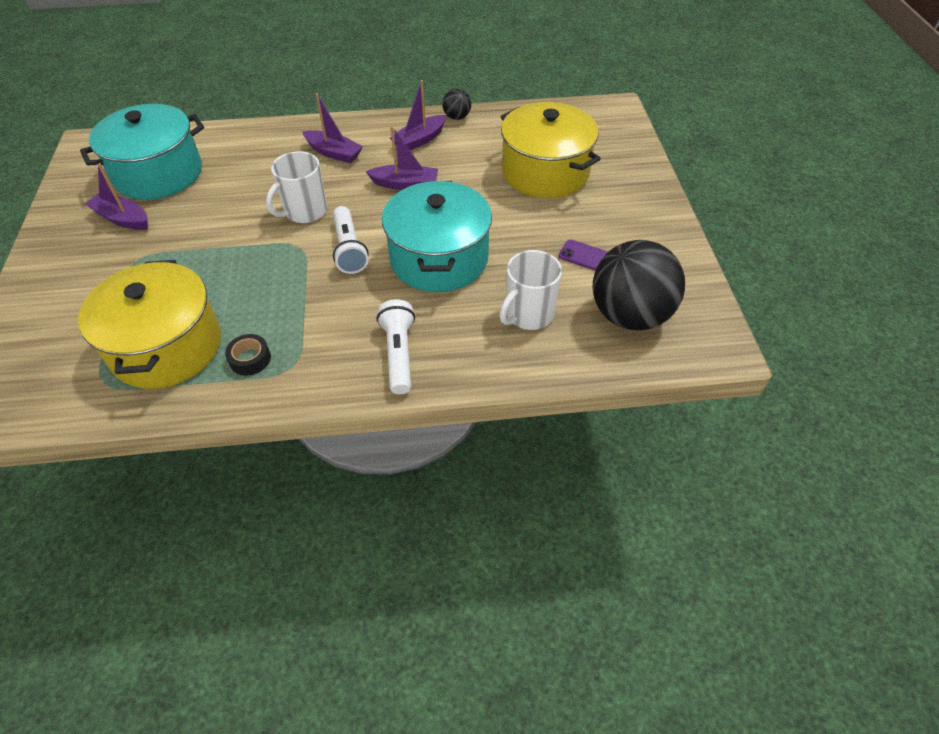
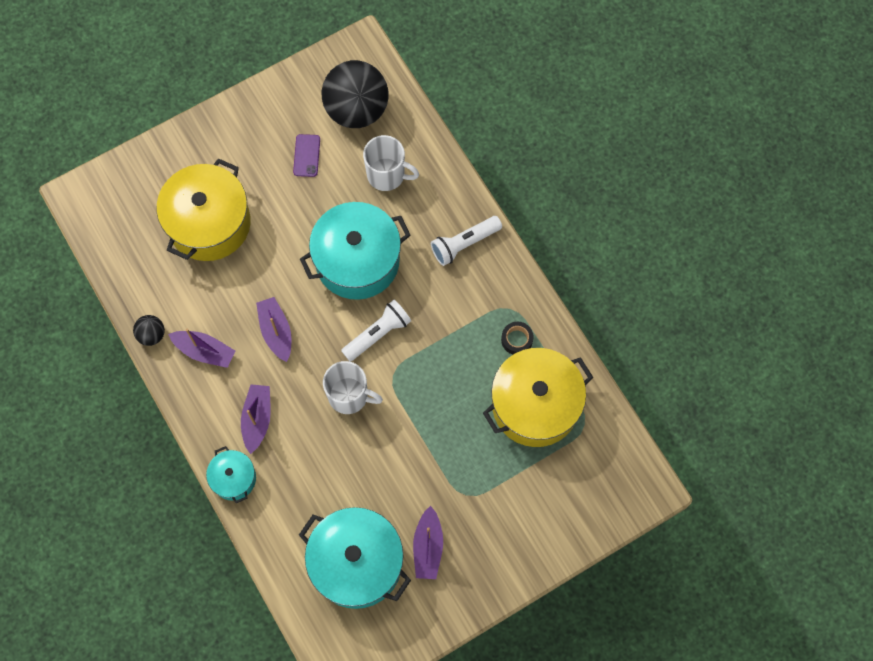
camera: 115 degrees left, 20 degrees up
(296, 129) = (233, 478): none -> turquoise pot

